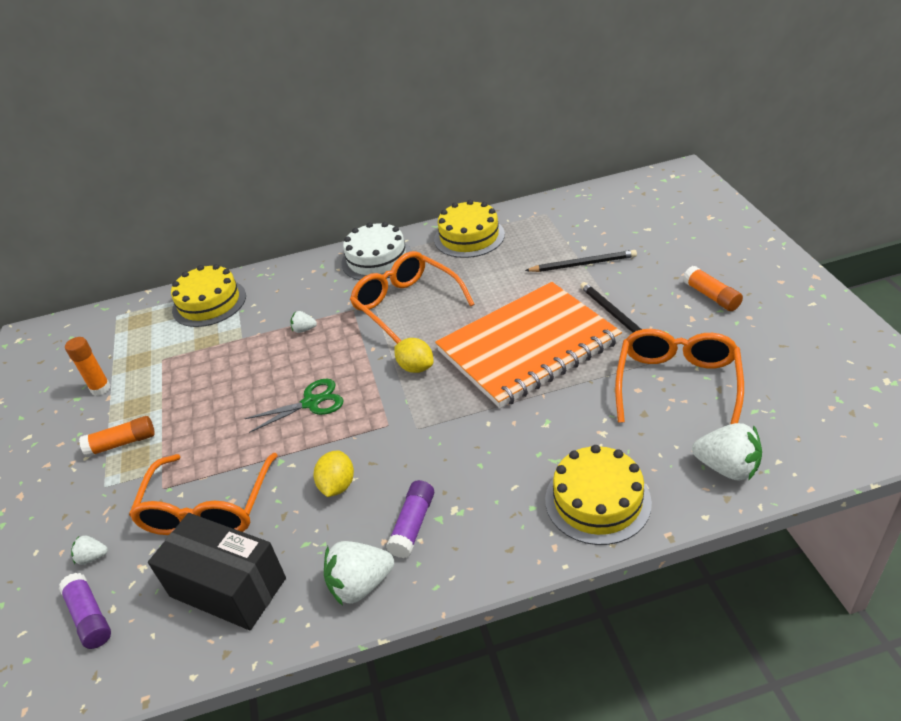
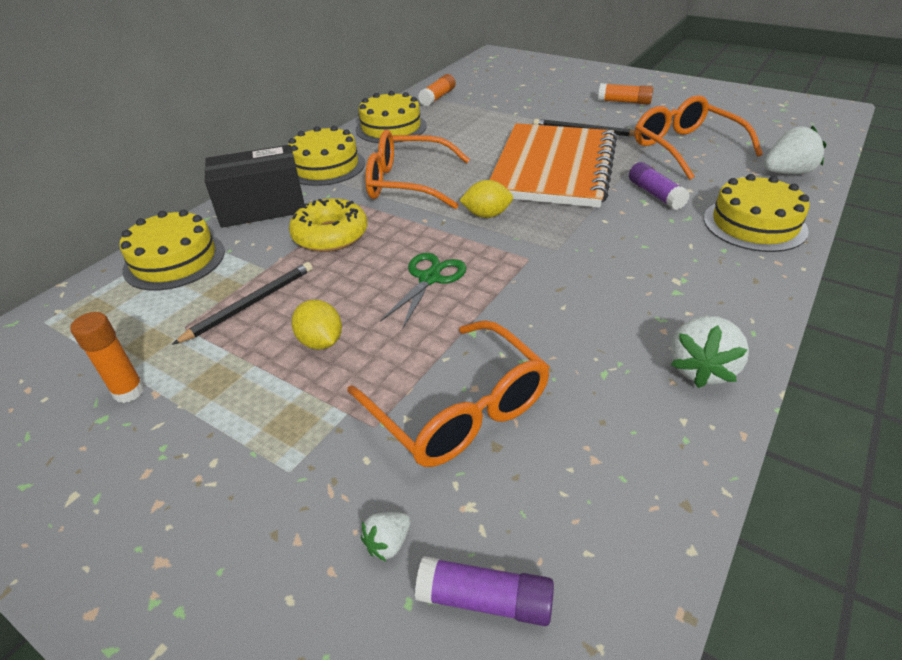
camera: 45 degrees left, 0 degrees up
(122, 443) = (249, 420): orange glue stick -> orange glue stick (437, 97)
(228, 587) = (593, 453): black box -> black box (262, 208)
(304, 329) = (330, 235): white strawberry -> yellow donut
(337, 485) = (558, 318): yellow lemon -> yellow lemon (321, 342)
(377, 259) = (325, 166): white cake -> yellow cake
(413, 525) = (666, 307): purple glue stick -> purple glue stick (655, 194)
(583, 264) = (511, 114): black pencil -> black pencil (251, 304)

